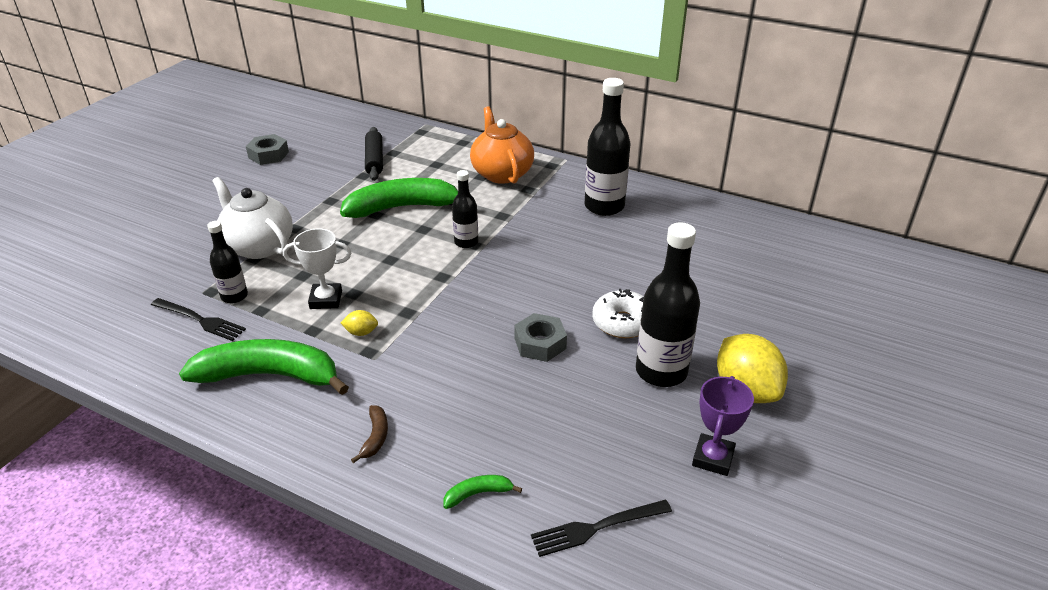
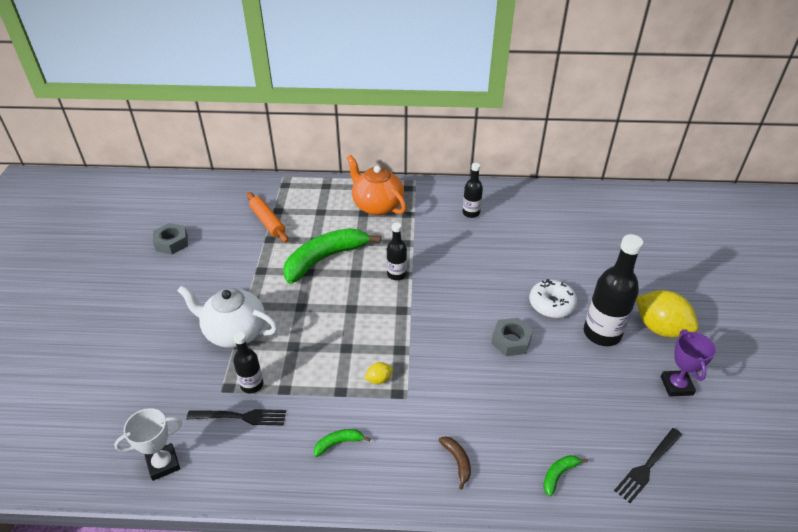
camera: 25 degrees left, 5 degrees up
(270, 375) = (338, 443): green banana -> green banana, size x0.41
(326, 300) = (329, 361): white trophy -> white trophy (163, 464)
(374, 160) = (267, 222): black rolling pin -> orange rolling pin
(604, 206) = (471, 213): black bottle -> black bottle, size x0.57

